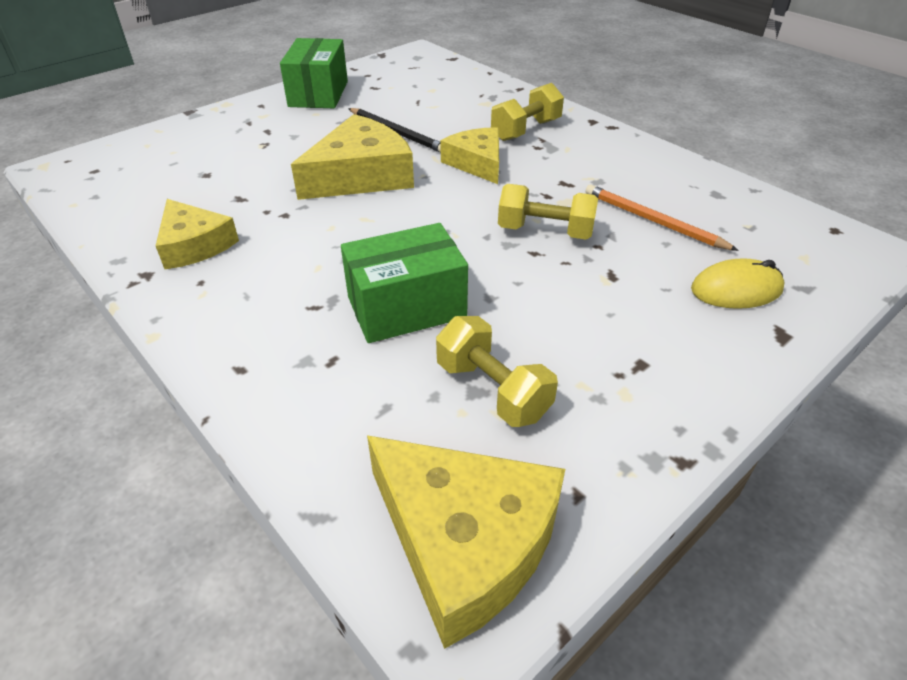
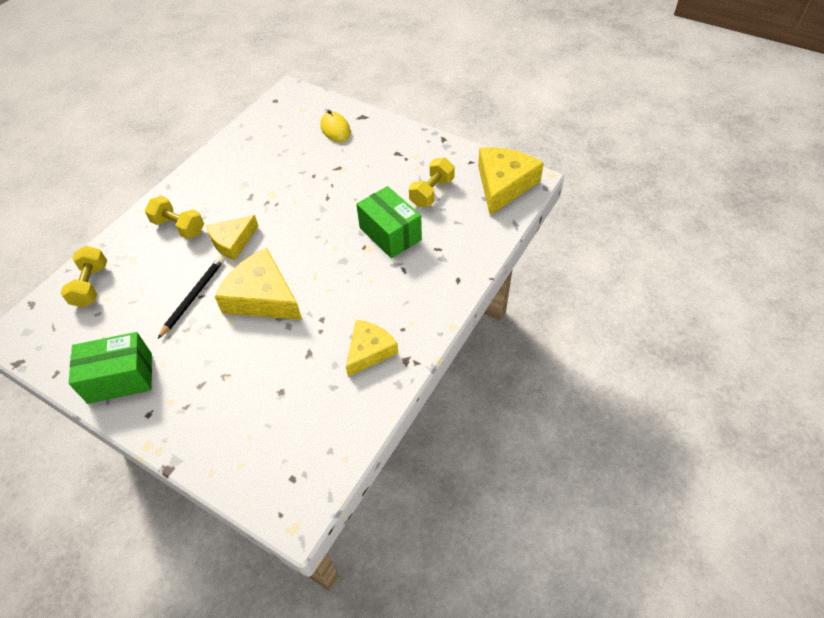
camera: 105 degrees left, 10 degrees up
(545, 231) = (306, 196): yellow dumbbell -> yellow dumbbell (91, 285)
(653, 221) = (284, 158): orange pencil -> none

